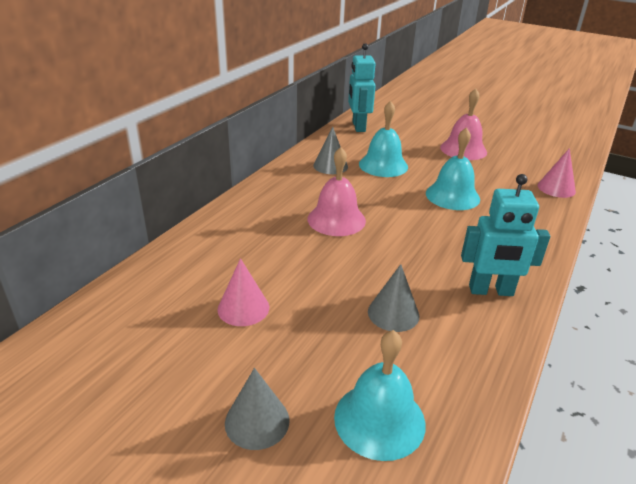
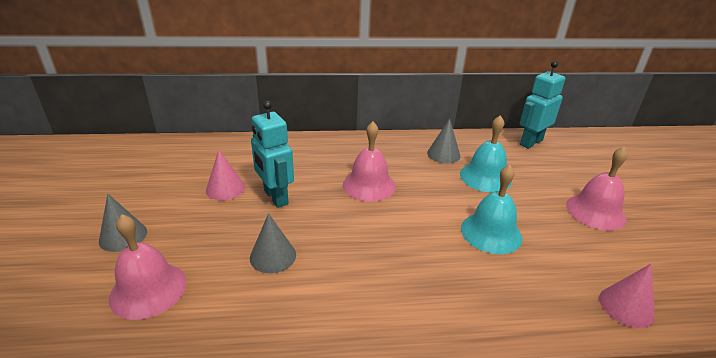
camera: 55 degrees right, 0 degrees up
(379, 420) = (148, 289): turquoise bell -> pink bell
(491, 291) = (356, 305): turquoise robot -> turquoise robot (275, 197)

